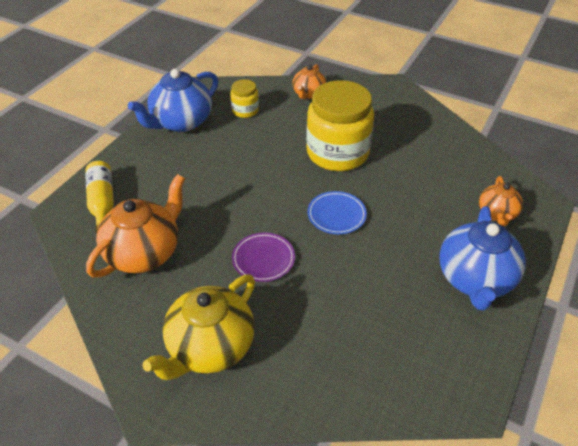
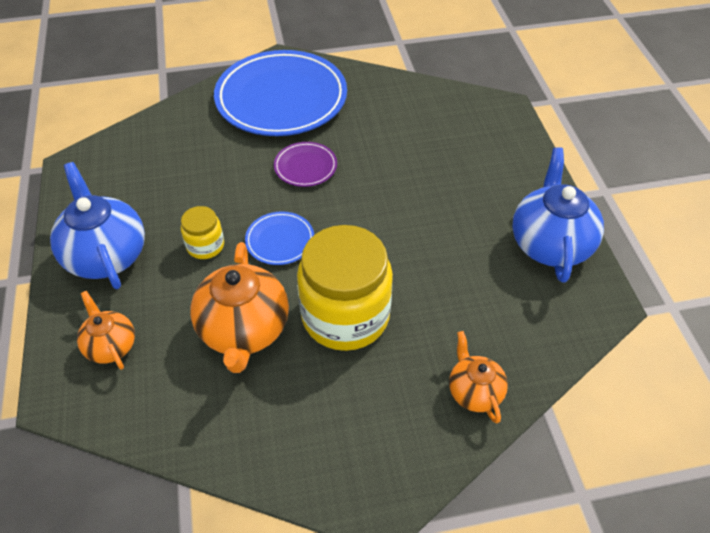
camera: 140 degrees right, 5 degrees up
(102, 203) = (487, 131): yellow bottle -> none
(144, 253) = (400, 120): orange teapot -> orange teapot (244, 330)
(210, 347) = (281, 98): yellow teapot -> blue plate
(245, 110) = (511, 306): yellow jar -> yellow jar (205, 246)

